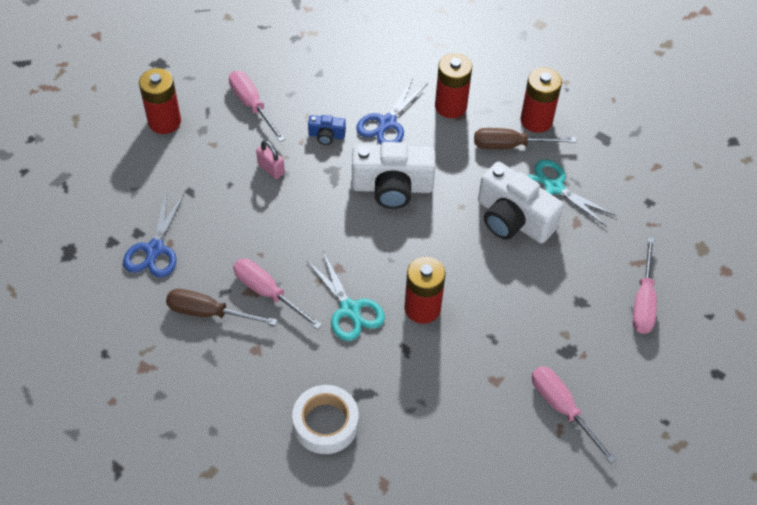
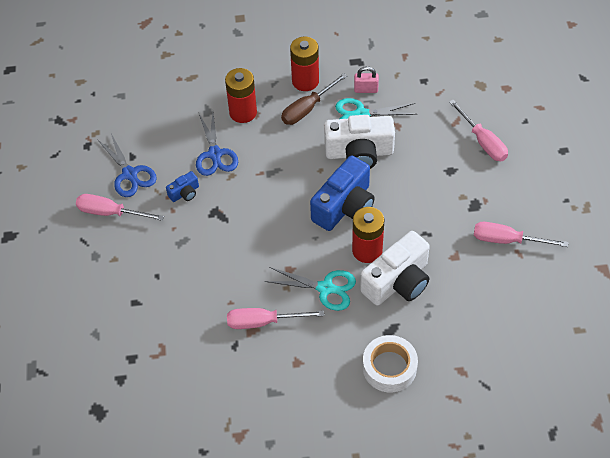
camera: 40 degrees left, 0 degrees up
(155, 249) = (156, 358): blue scissors -> blue scissors (130, 174)
(164, 121) = (61, 271): red battery -> none
(209, 313) = (241, 366): brown screwdriver -> none
(271, 169) = (173, 243): pink padlock -> pink padlock (366, 89)
(392, 187) = (265, 192): white camera -> white camera (398, 282)
(446, 255) = (344, 206): none -> blue camera

